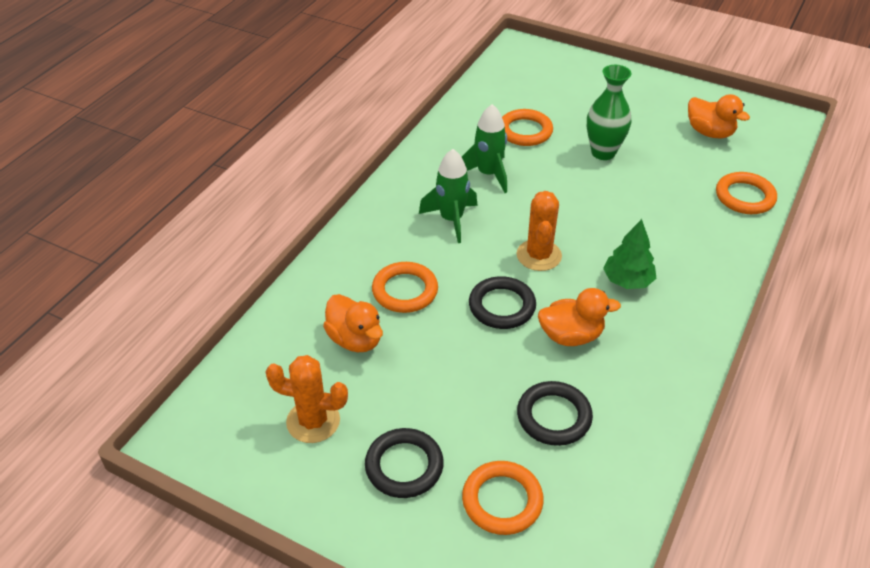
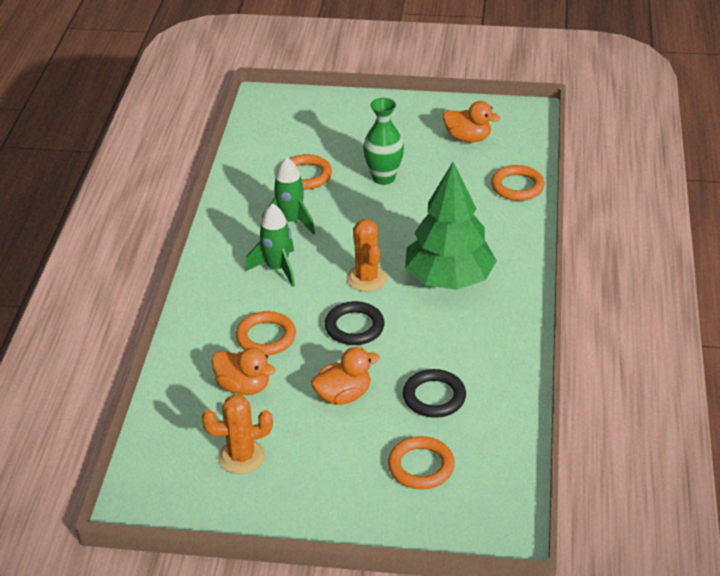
camera: 20 degrees left, 5 degrees down
(404, 466) = (333, 466): black ring -> none
(571, 336) = (421, 334): orange duck -> orange duck (343, 395)
(627, 281) = (448, 279): green tree -> green tree, size x1.97

